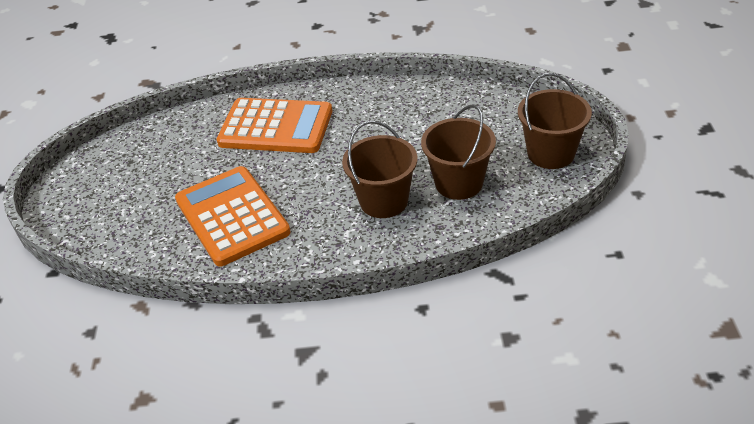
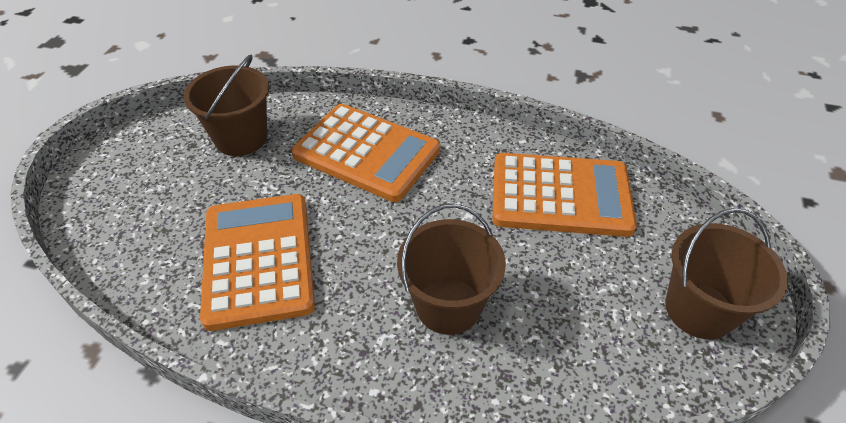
camera: 15 degrees right, 5 degrees up
(434, 114) = (560, 195): none -> orange calculator
(459, 183) = (556, 313): brown bucket -> brown bucket (241, 138)

